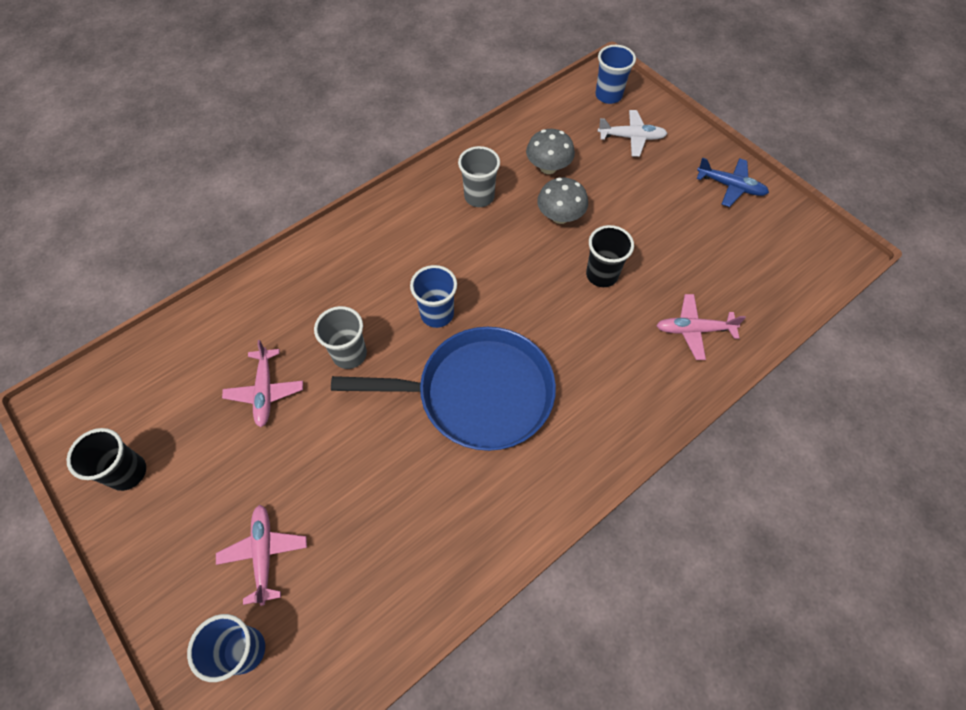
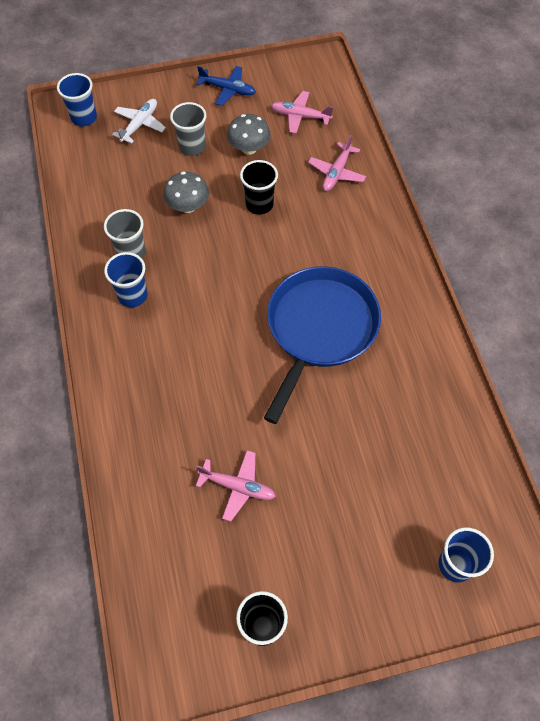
camera: 65 degrees left, 0 degrees up
(264, 553) = (385, 528): pink plane -> pink plane (300, 116)
(349, 354) = (236, 408): grey cup -> grey cup (192, 147)
(437, 314) = (232, 329): blue cup -> blue cup (132, 295)
(548, 167) = (132, 192): grey mushroom -> grey mushroom (249, 148)
(730, 186) = (228, 89): blue plane -> blue plane turned 60 degrees clockwise

